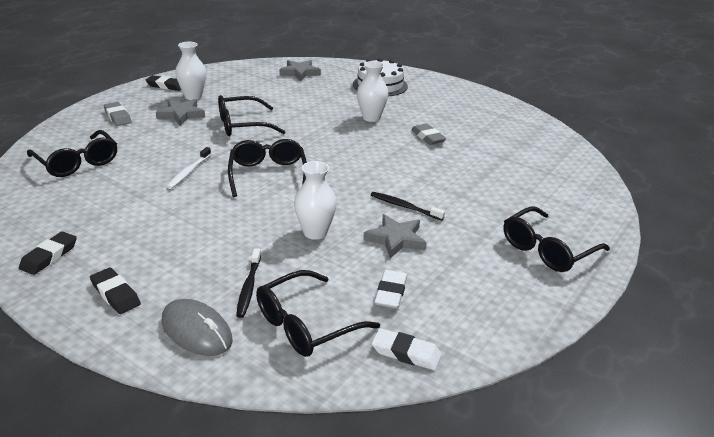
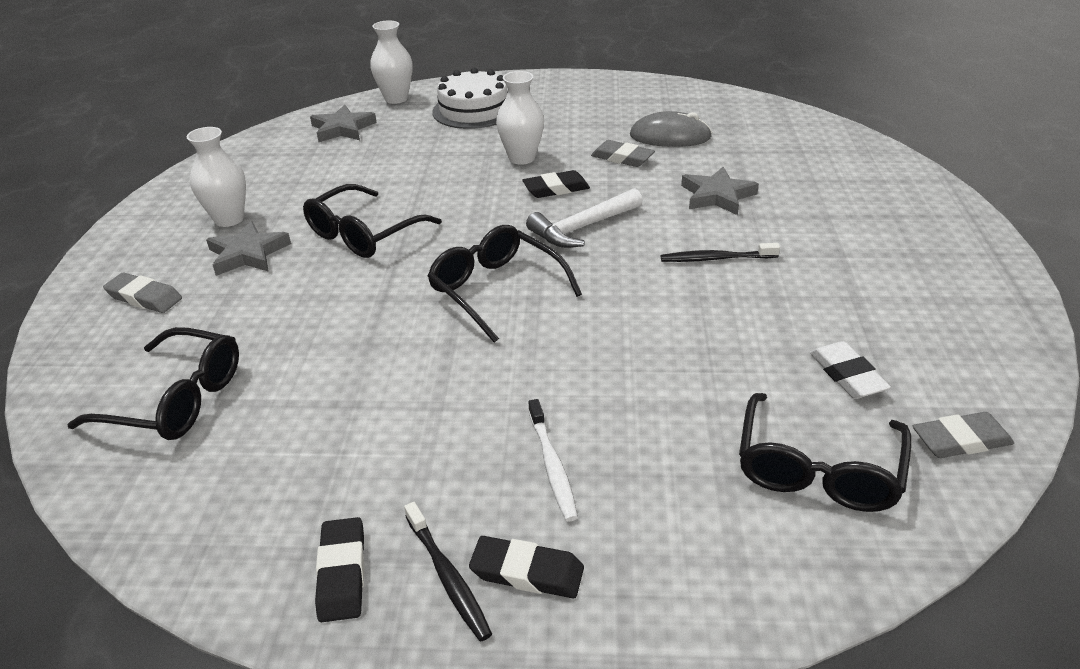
camera: 30 degrees left, 5 degrees up
(166, 86) = (160, 218): black eraser -> black eraser (556, 189)
(188, 172) = (379, 335): white toothbrush -> white toothbrush (552, 466)
(196, 331) = (706, 557): grey mouse -> grey mouse (670, 136)
(249, 287) = (686, 458): black toothbrush -> black toothbrush (448, 577)
(315, 232) = (663, 342): white vase -> white vase (396, 99)
(353, 163) = (582, 228): none -> white hammer
(396, 239) = (762, 305): grey star -> grey star (717, 196)
(406, 353) = (960, 440): white eraser -> grey eraser
(547, 249) = (919, 242): black glasses -> none

